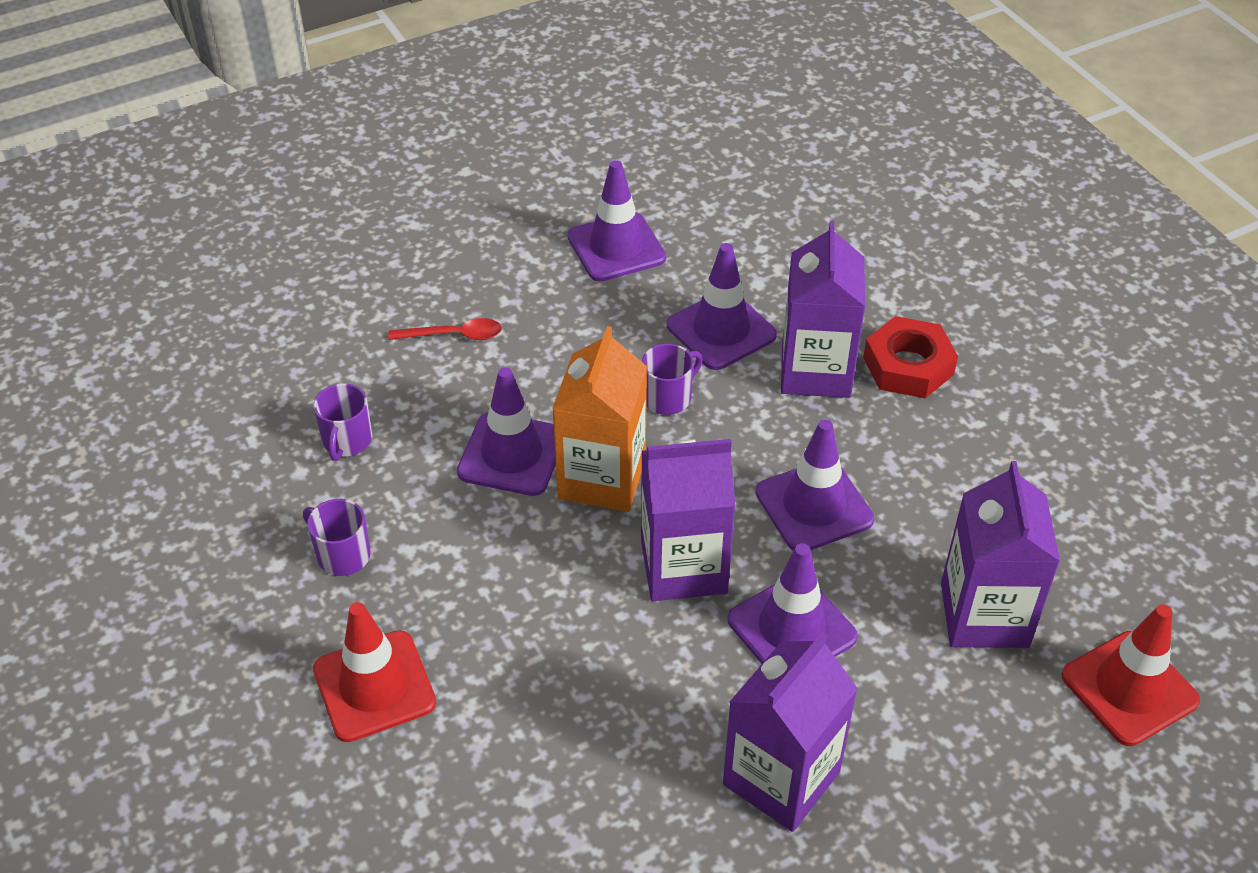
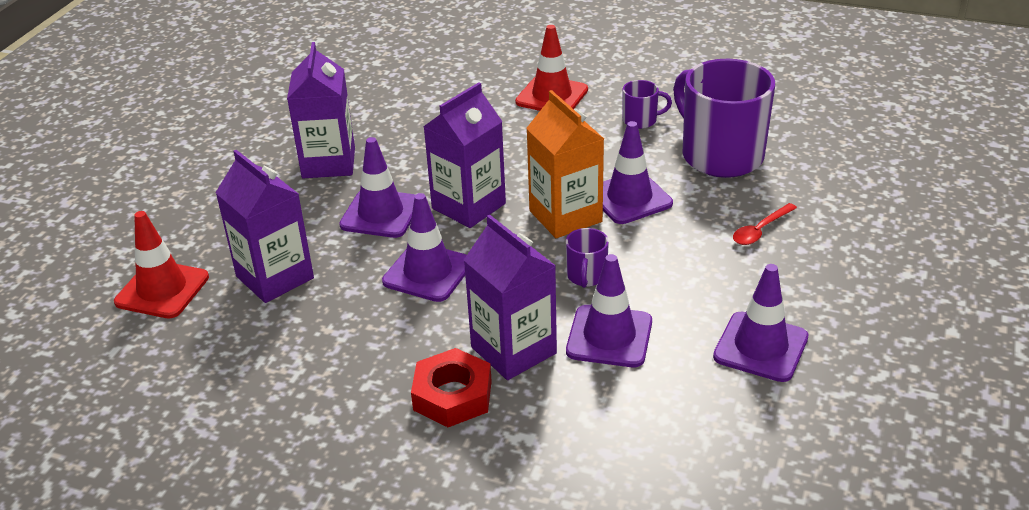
camera: 140 degrees right, 10 degrees down
(347, 441) = (720, 155): purple mug -> purple mug, size x2.29

